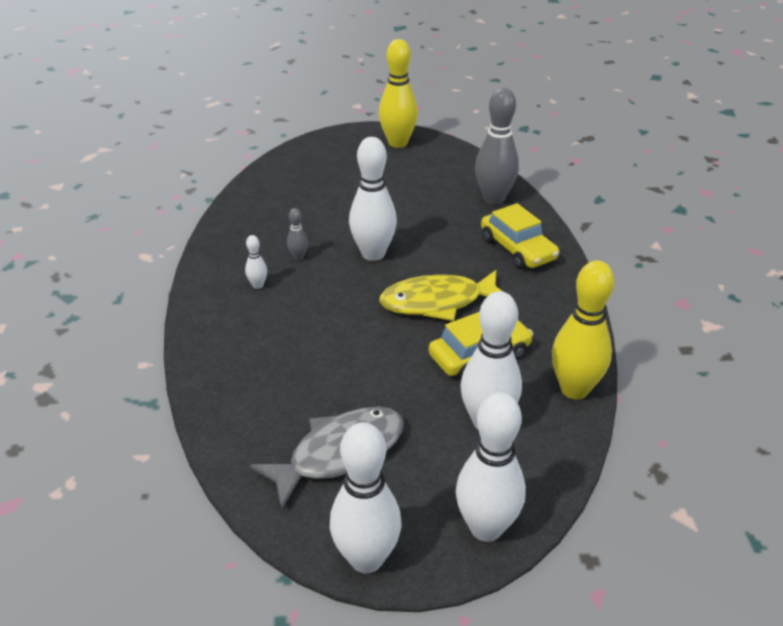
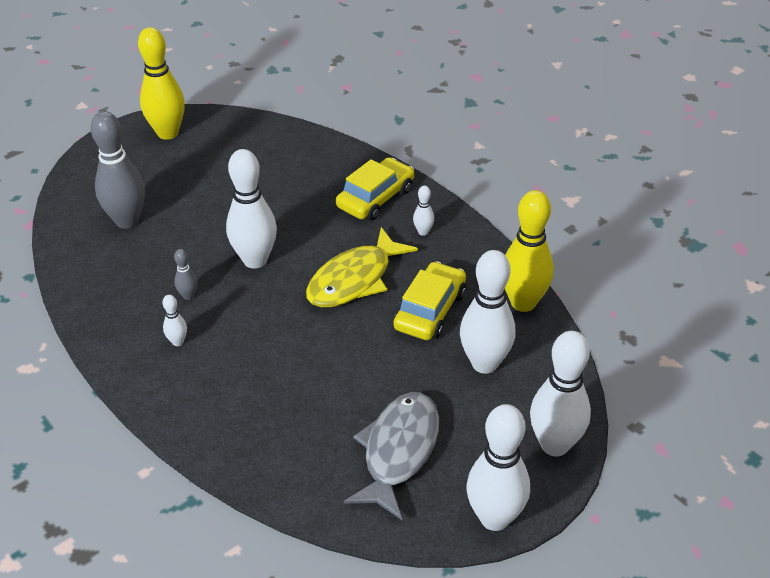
camera: 35 degrees left, 5 degrees up
(494, 199) = (312, 156): grey bowling pin -> grey bowling pin (127, 221)
(518, 249) = (375, 198): yellow car -> yellow car turned 75 degrees counterclockwise
(534, 291) = (423, 232): none -> white bowling pin

